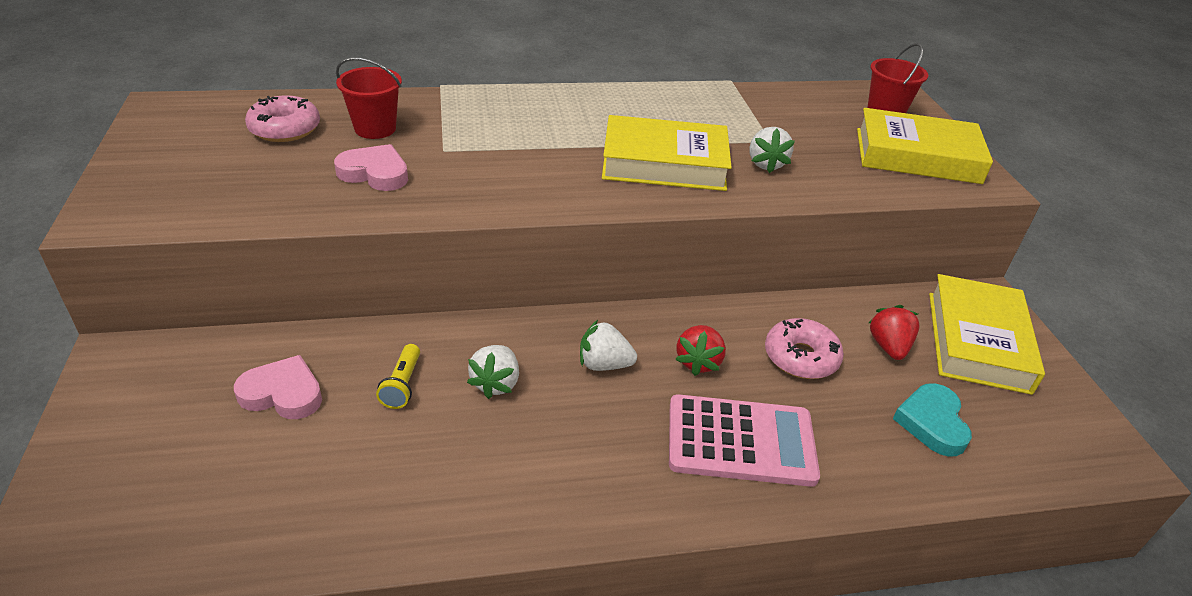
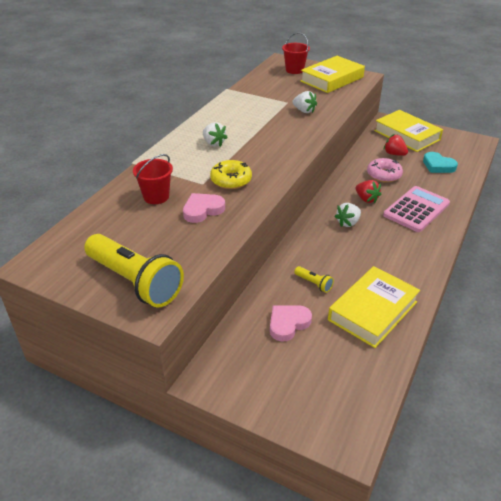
camera: 50 degrees left, 0 degrees up
(166, 182) = (135, 281): none -> yellow flashlight
(285, 129) = (121, 226): pink donut -> none
(476, 169) = (231, 180): none -> yellow donut
(496, 383) = (335, 256): white strawberry -> white strawberry (213, 143)
(664, 163) = (278, 132): yellow book -> yellow book (373, 311)

